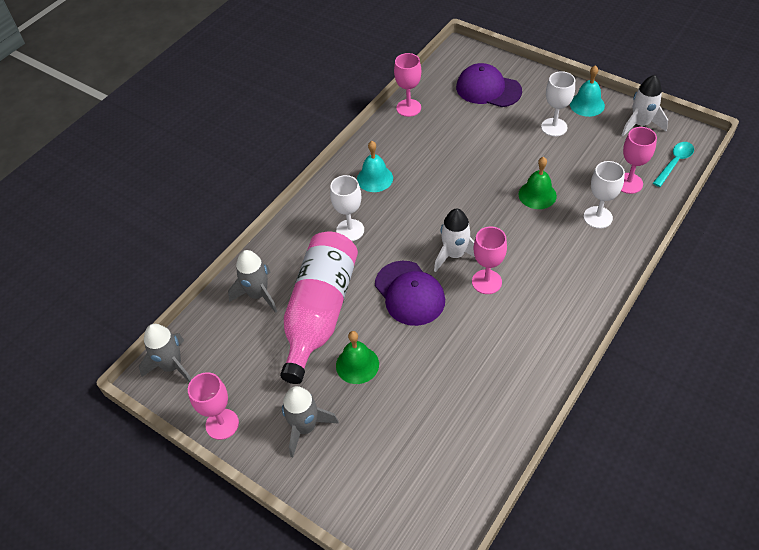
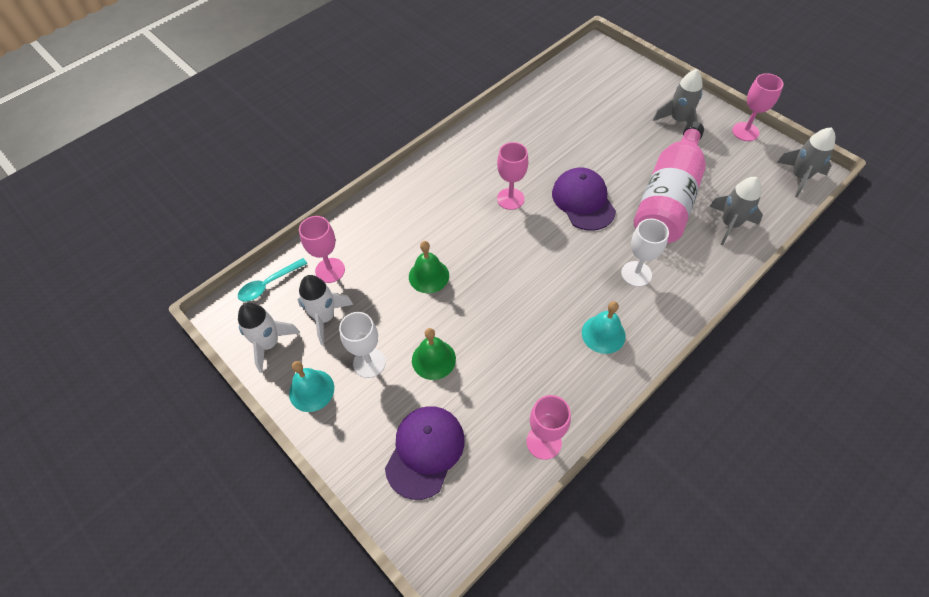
camera: 170 degrees left, 5 degrees up
(357, 364) = (635, 154): green bell -> green bell (433, 359)
(455, 255) = (533, 228): white rocket -> white rocket (325, 317)
(488, 89) = (425, 451): purple cap -> purple cap turned 105 degrees counterclockwise
(598, 217) = (381, 240): white goblet -> none

